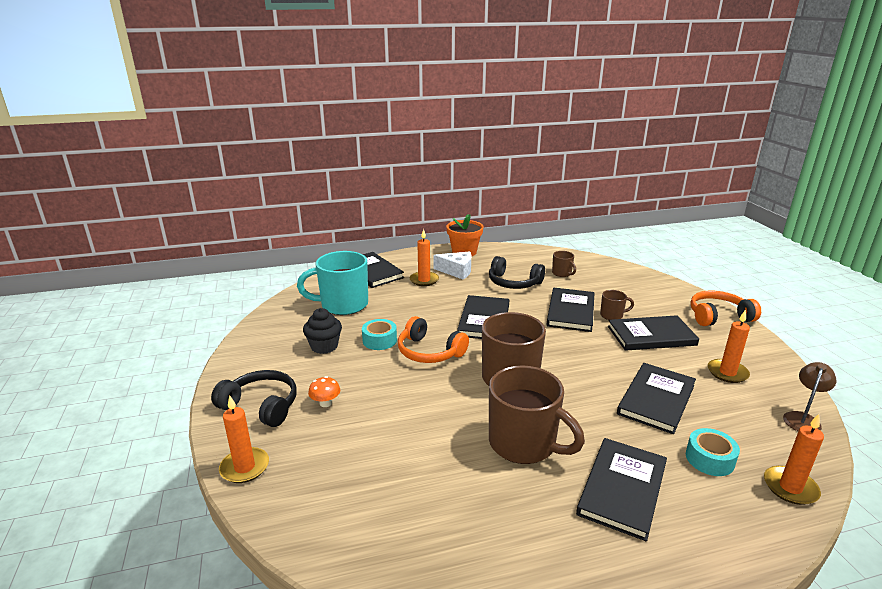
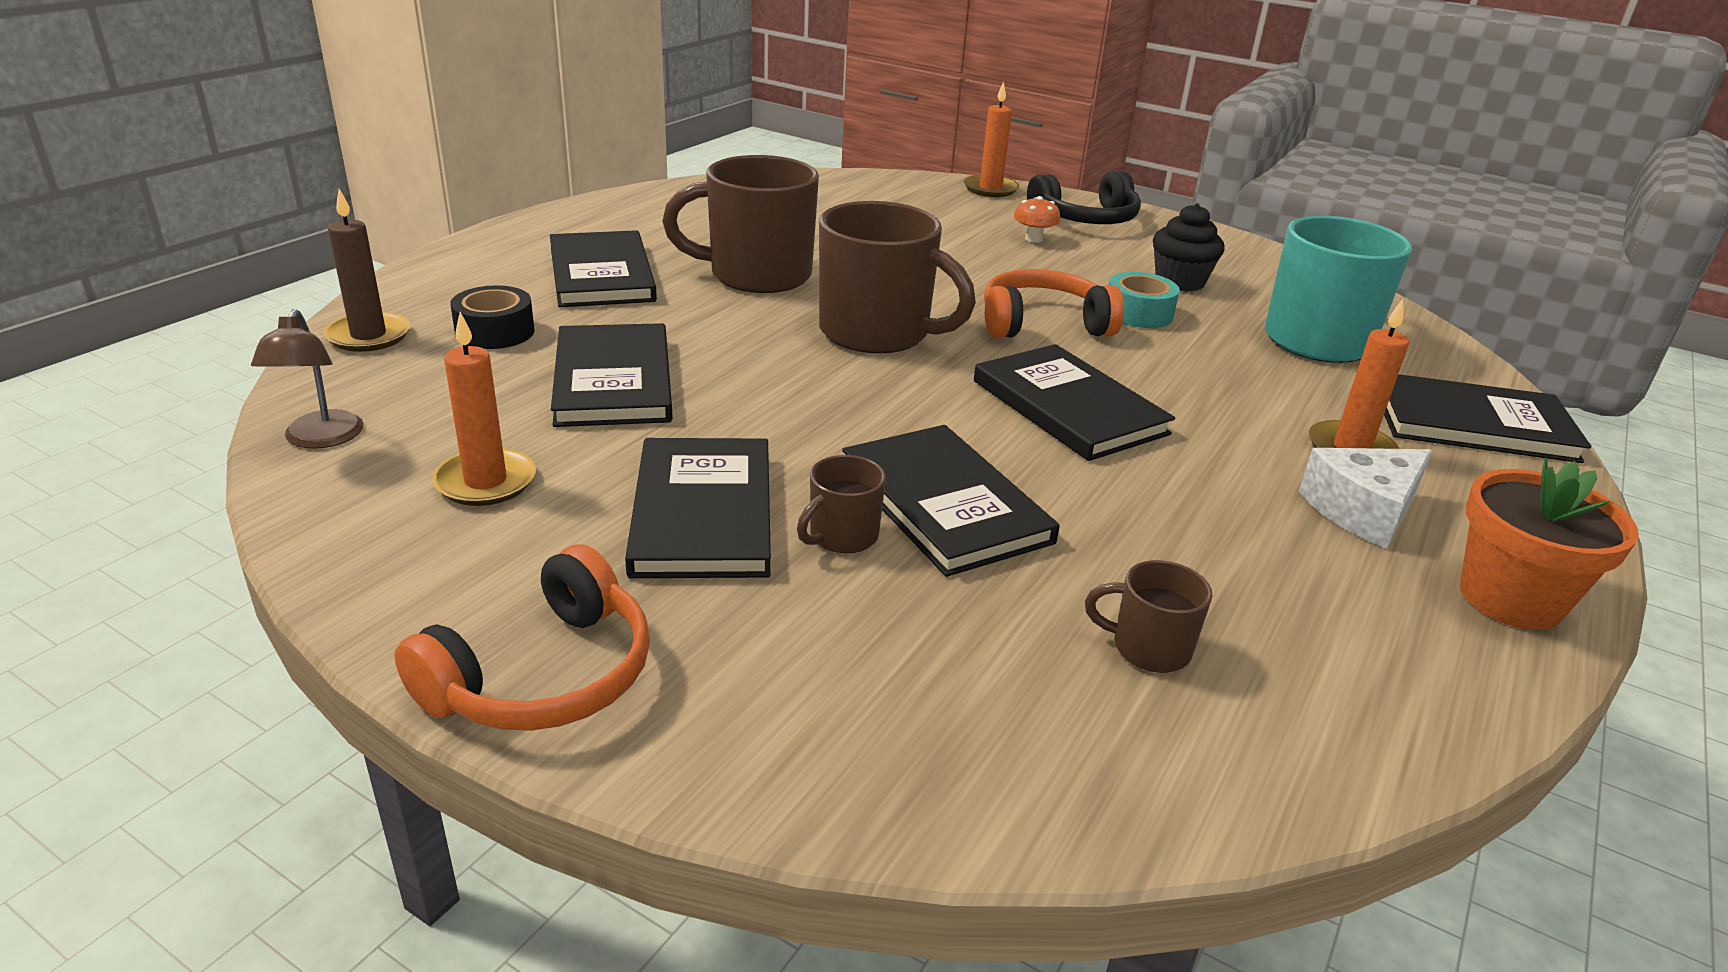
camera: 135 degrees right, 5 degrees up
(513, 283) = (1190, 537): black headphones -> none
(651, 336) = (703, 513): black book -> black book turned 45 degrees counterclockwise
(709, 459) = (495, 332): turquoise tape -> black tape
(790, 487) = (368, 336): orange candle -> brown candle

